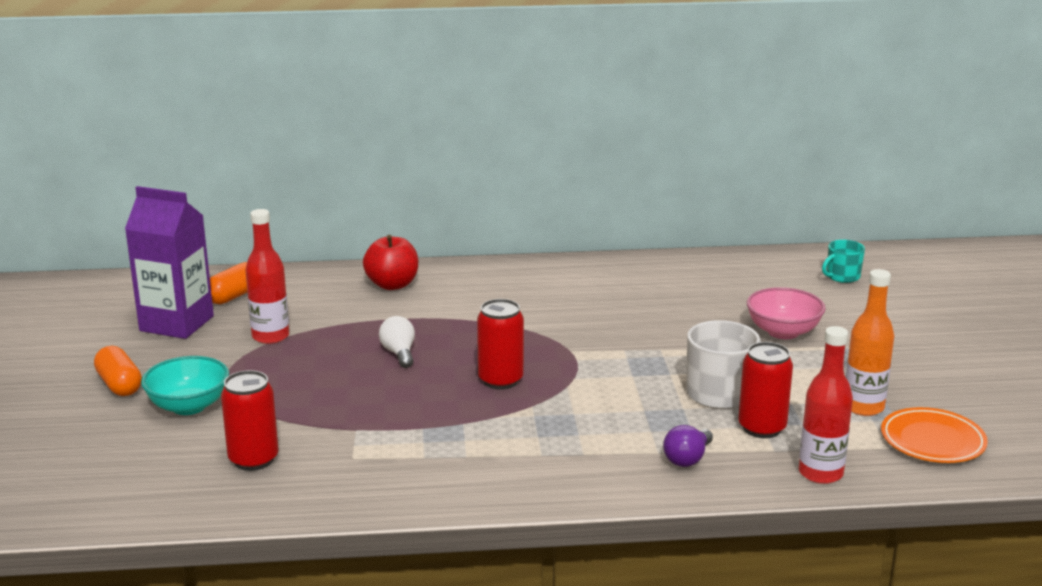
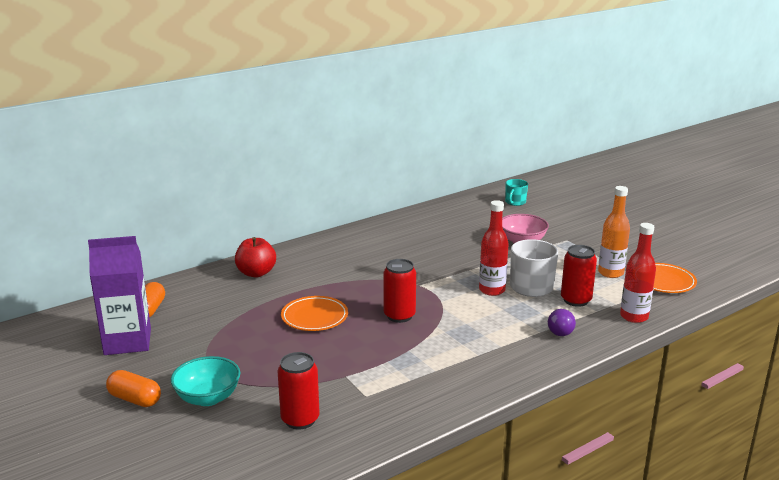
camera: 30 degrees left, 0 degrees up
(270, 336) = (211, 331): red bottle -> red bottle (492, 290)
(399, 353) = (314, 317): white light bulb -> orange plate

